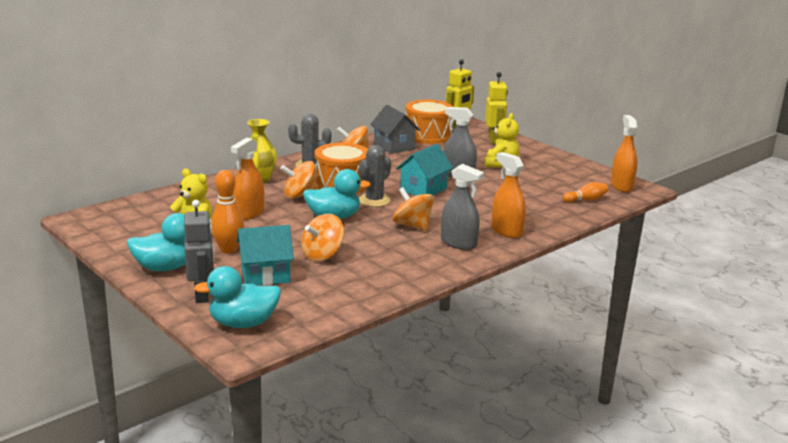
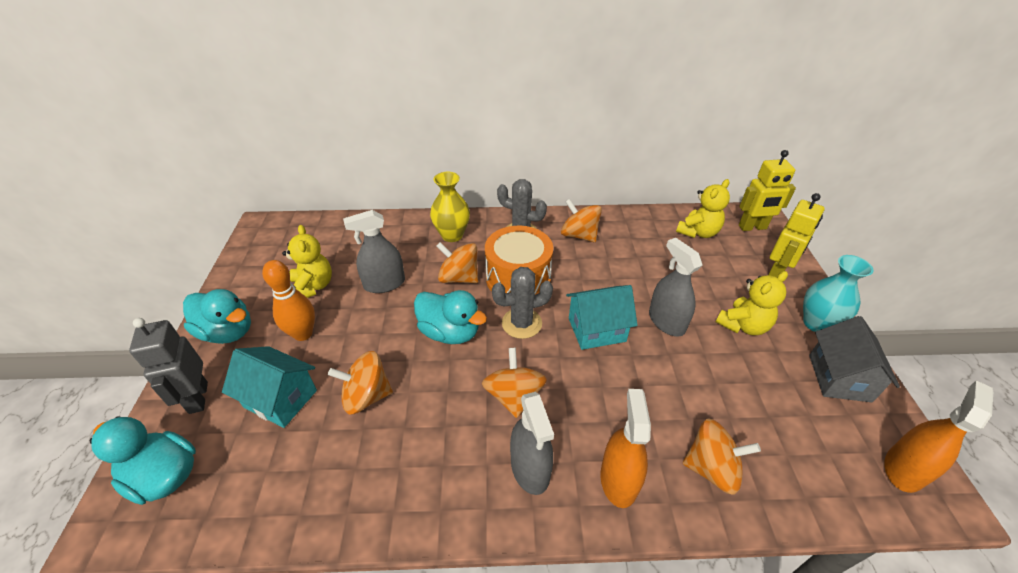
camera: 40 degrees right, 20 degrees up
(202, 295) = (198, 398): grey robot -> grey robot turned 135 degrees clockwise
(249, 213) = (384, 284): orange spray bottle -> grey spray bottle
(394, 146) = (640, 236): grey house -> grey house (839, 378)
(428, 135) = (698, 232): orange drum -> yellow teddy bear
(536, 153) = (816, 323): none -> turquoise vase
(544, 213) = (712, 468): none -> orange spinning top
(586, 200) = (809, 472): orange bowling pin -> none

